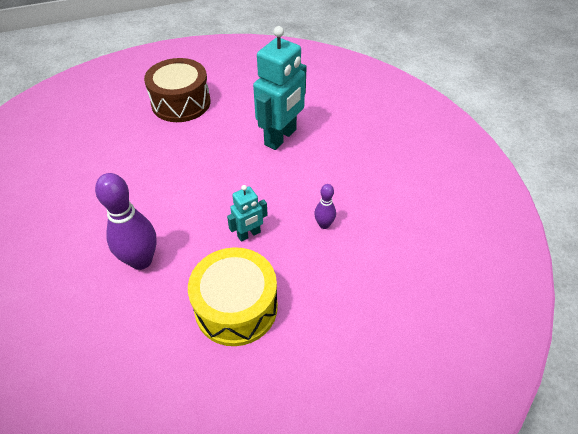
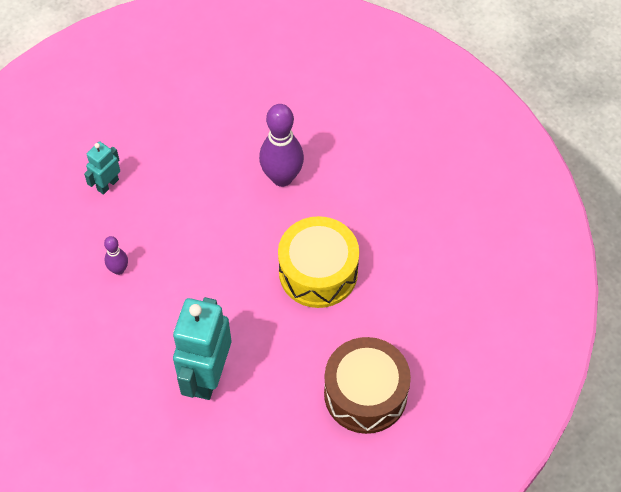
camera: 160 degrees right, 10 degrees up
(236, 307) = (174, 165): yellow drum -> yellow drum (318, 272)
(249, 234) = (192, 235): turquoise robot -> turquoise robot (107, 184)

